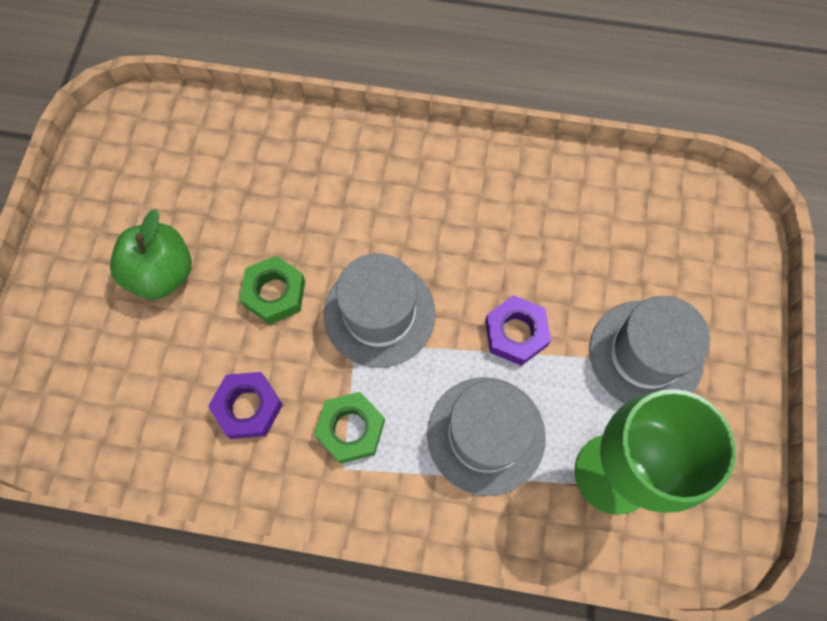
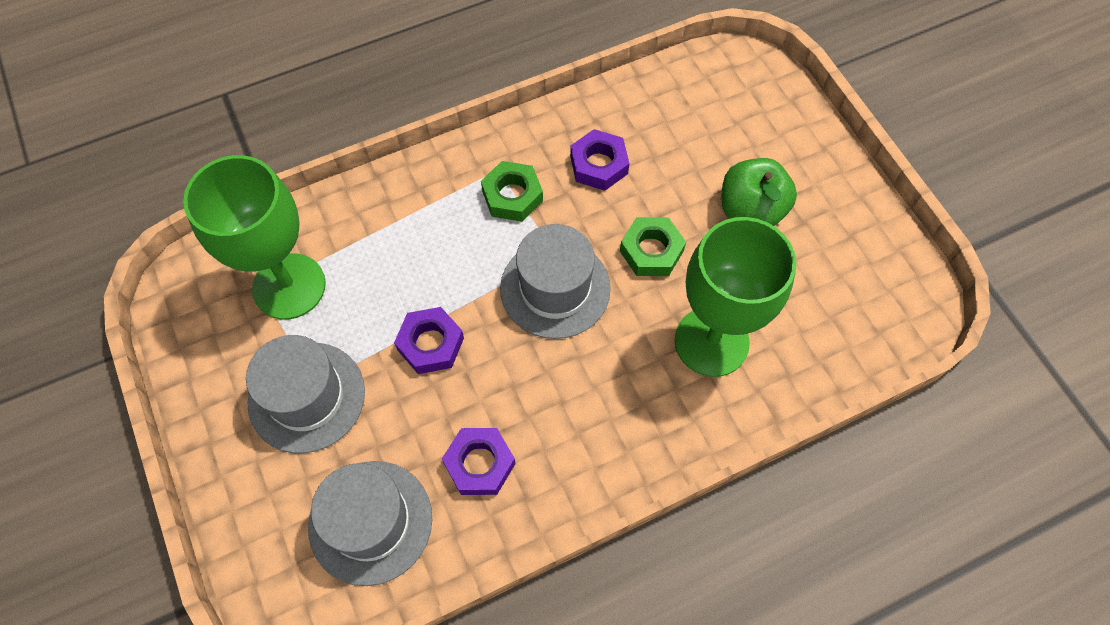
camera: 145 degrees right, 5 degrees down
(294, 192) = (711, 342): none -> green goblet
(486, 435) = (406, 253): grey hat -> grey hat (370, 522)
(535, 216) = (479, 464): none -> purple nut

